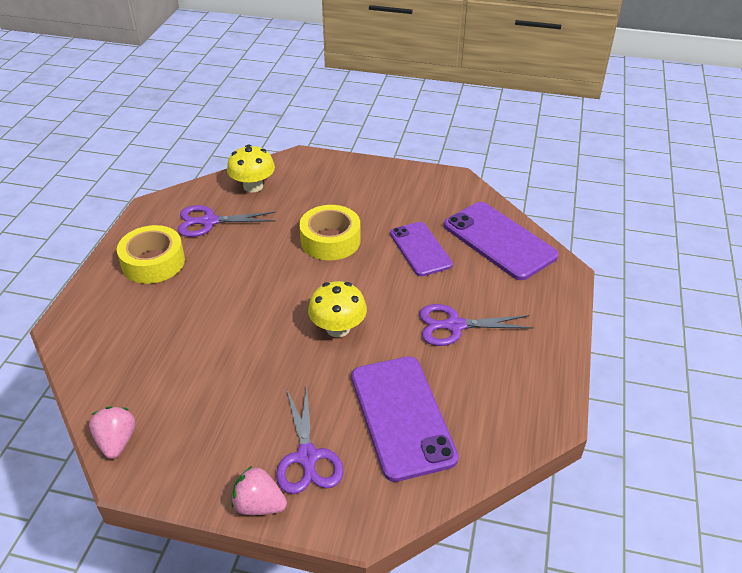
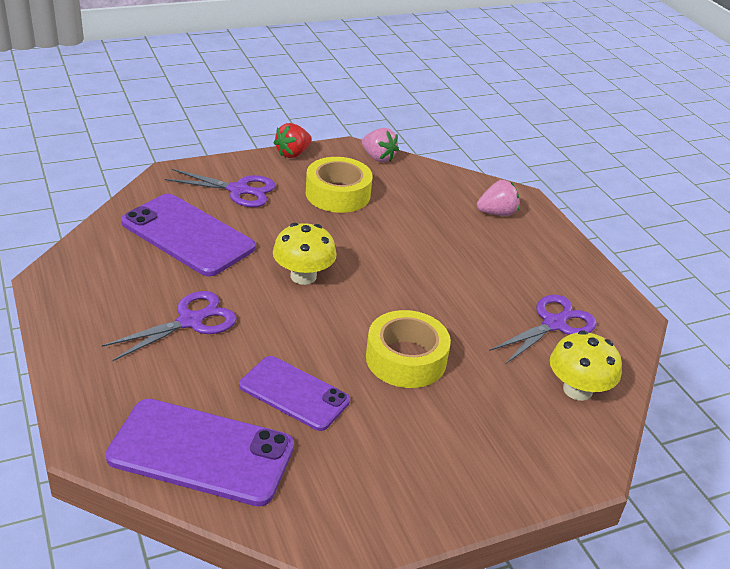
camera: 140 degrees right, 5 degrees down
(153, 262) = (537, 265): yellow tape -> yellow tape (338, 194)
(197, 495) = (293, 153): none -> red strawberry
(259, 505) = (248, 161): pink strawberry -> pink strawberry (497, 213)
(307, 458) = (239, 190): purple scissors -> purple scissors turned 150 degrees clockwise

